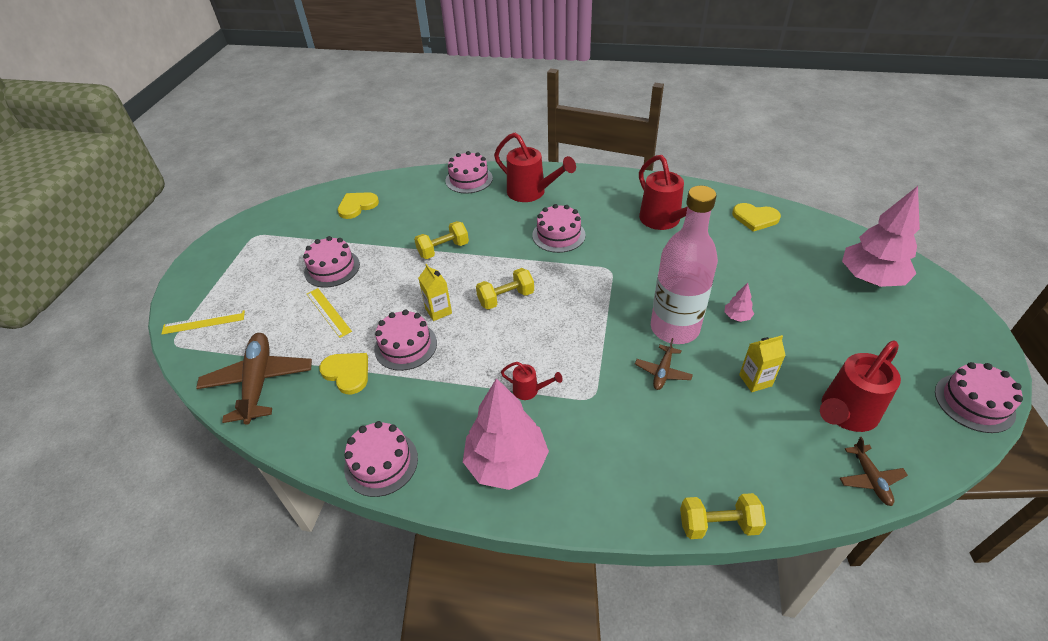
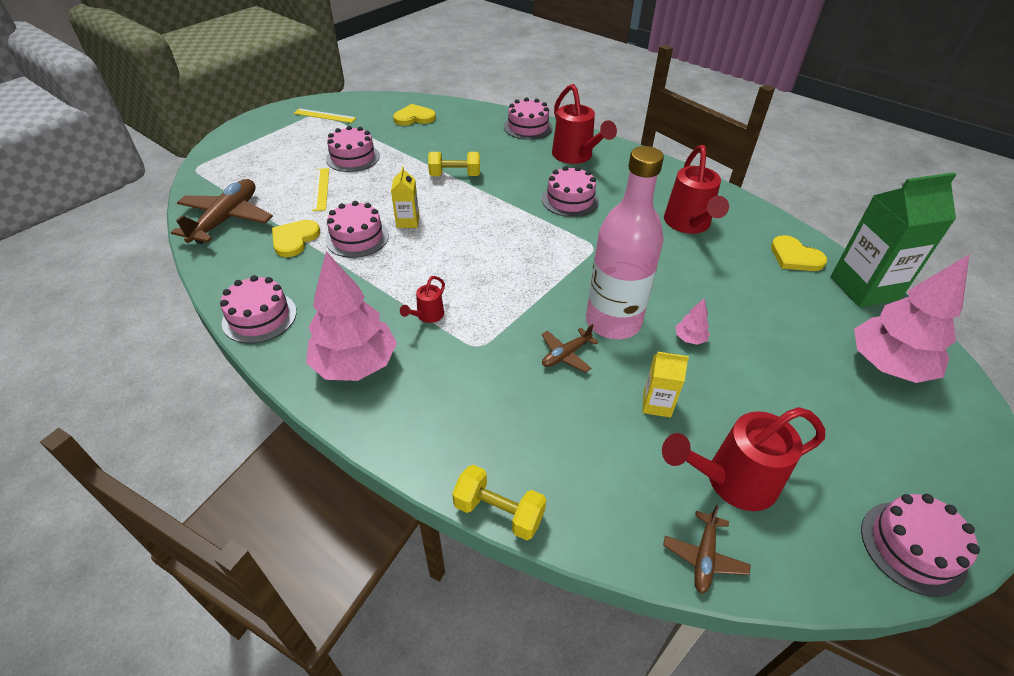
camera: 25 degrees right, 0 degrees up
(203, 322) = (227, 162): yellow ruler -> yellow ruler (324, 116)
(347, 373) = (294, 239): yellow heart -> yellow heart turned 135 degrees counterclockwise
(506, 298) = (474, 234): yellow dumbbell -> none
(529, 390) = (427, 316): red watering can -> red watering can turned 75 degrees clockwise
(815, 225) = (864, 288): none -> green carton

